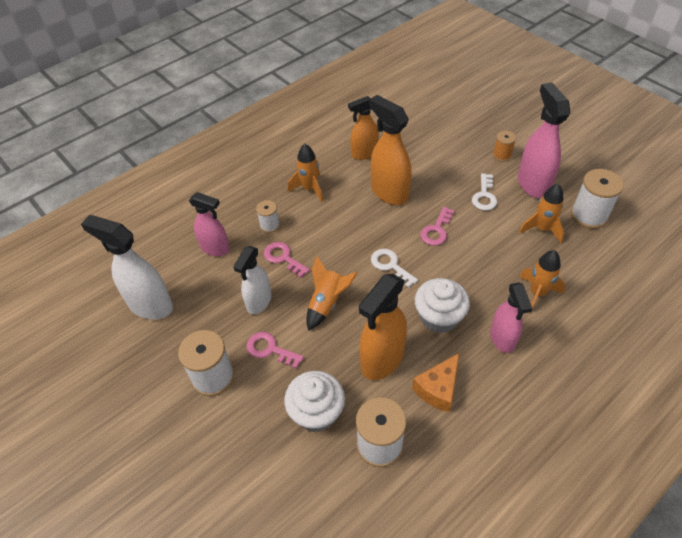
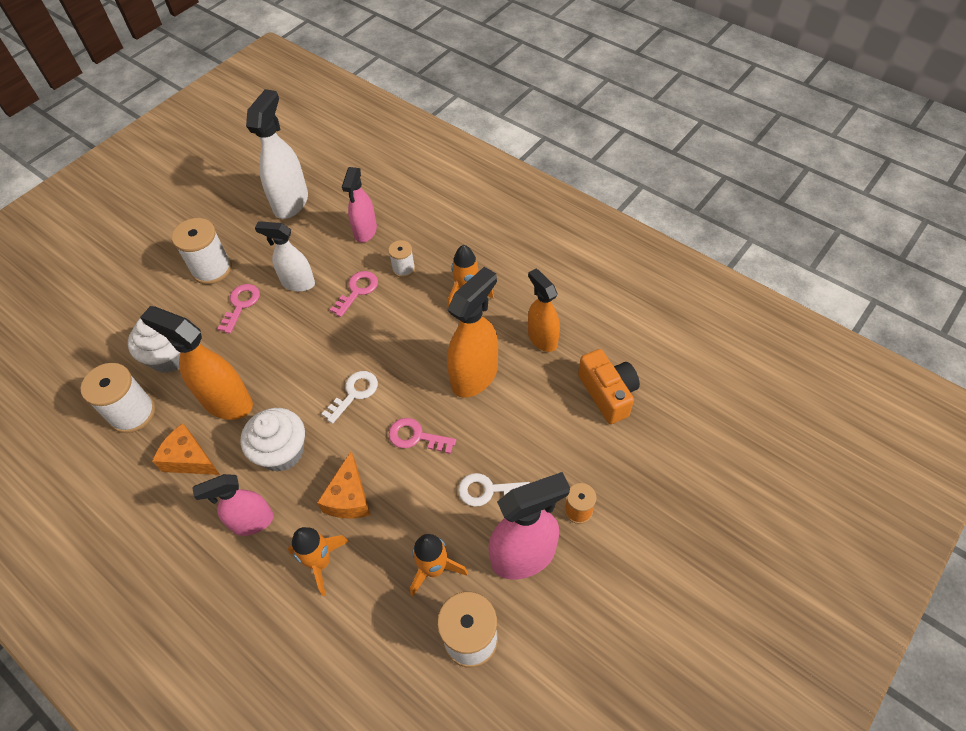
camera: 80 degrees right, 5 degrees up
(327, 303) = (298, 341): orange rocket -> none
(417, 129) = (608, 393): none -> orange camera
(484, 274) = (349, 497): none -> orange cheese

